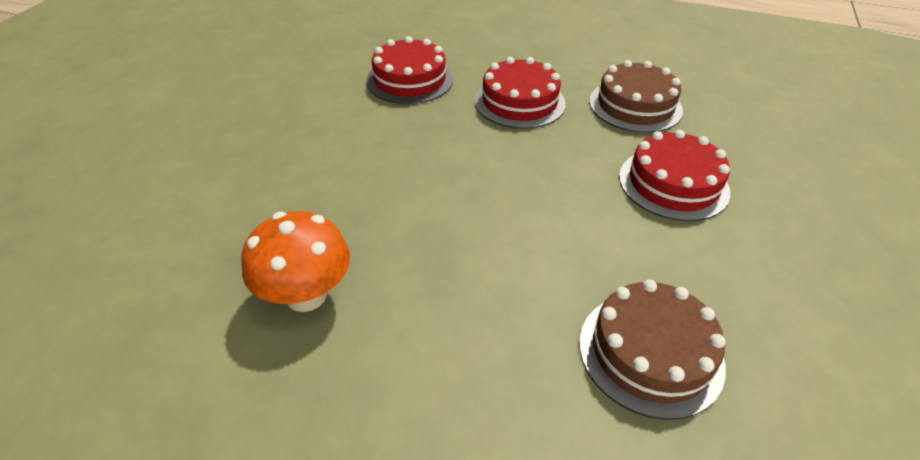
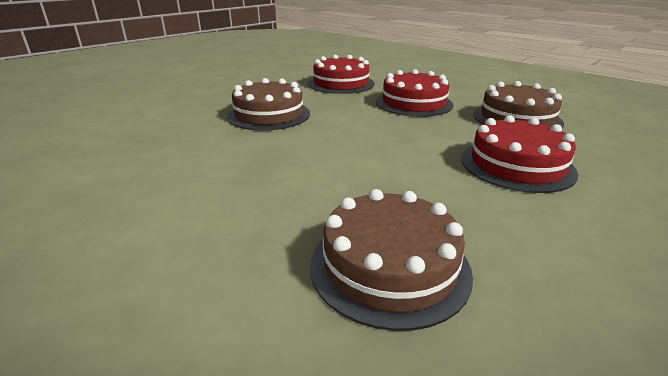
camera: 25 degrees right, 15 degrees down
(306, 295) = (150, 161): orange mushroom -> none
(372, 168) = (269, 115): none -> brown cake

